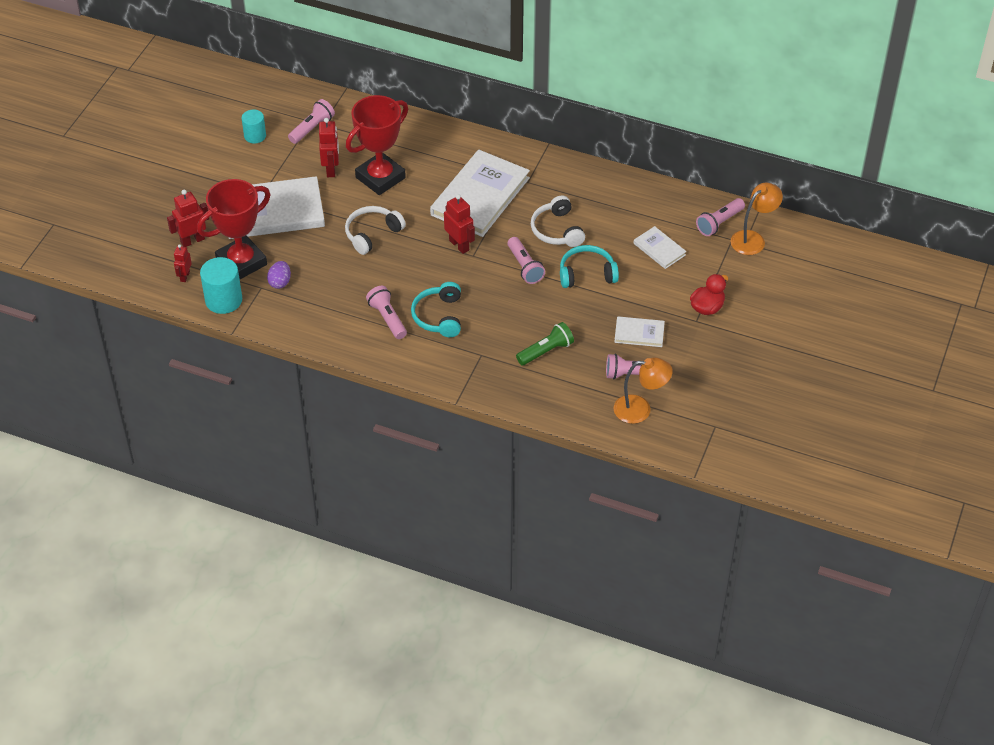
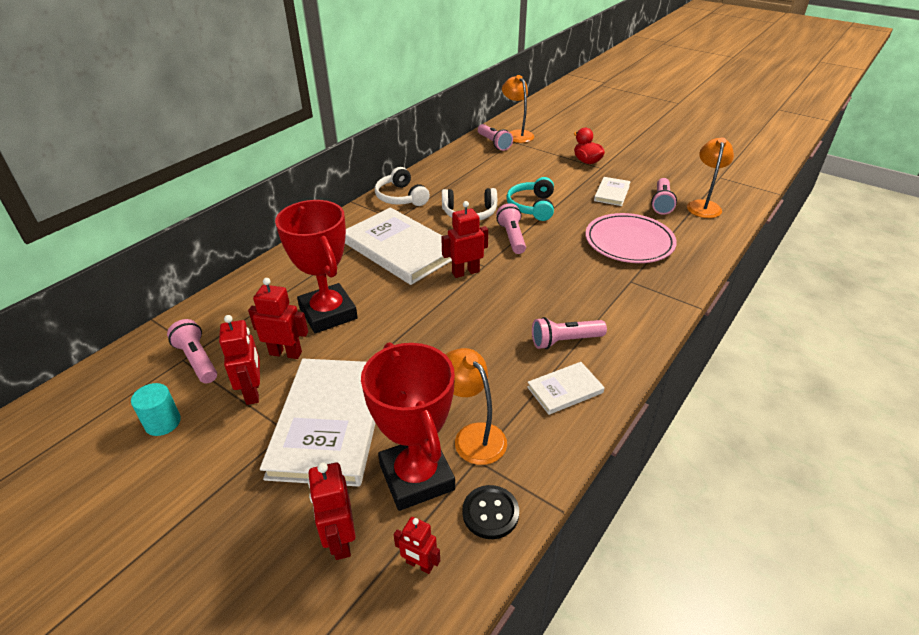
camera: 75 degrees left, 10 degrees down
(223, 300) = (490, 513): turquoise cylinder -> black button
(280, 282) = (473, 436): purple egg -> orange lamp
(290, 166) = (253, 392): none -> red robot
(372, 234) = (419, 333): white headphones -> white headphones (401, 197)
(439, 316) = (569, 301): turquoise headphones -> none
(525, 267) = (512, 237): pink flashlight -> pink flashlight turned 90 degrees counterclockwise
(546, 351) = (629, 242): green flashlight -> pink plate
(659, 249) = (513, 170): white book -> white book (565, 390)

